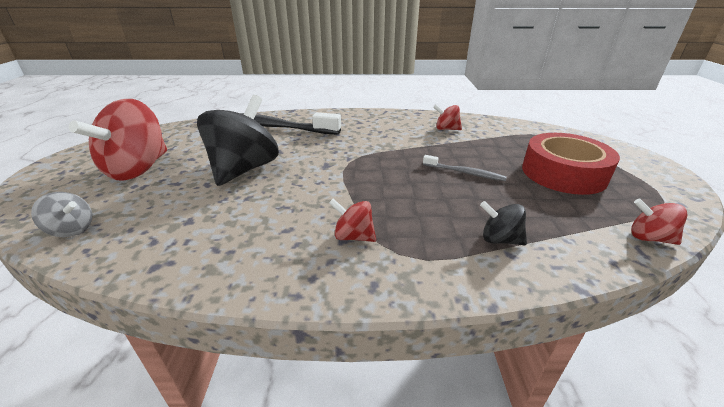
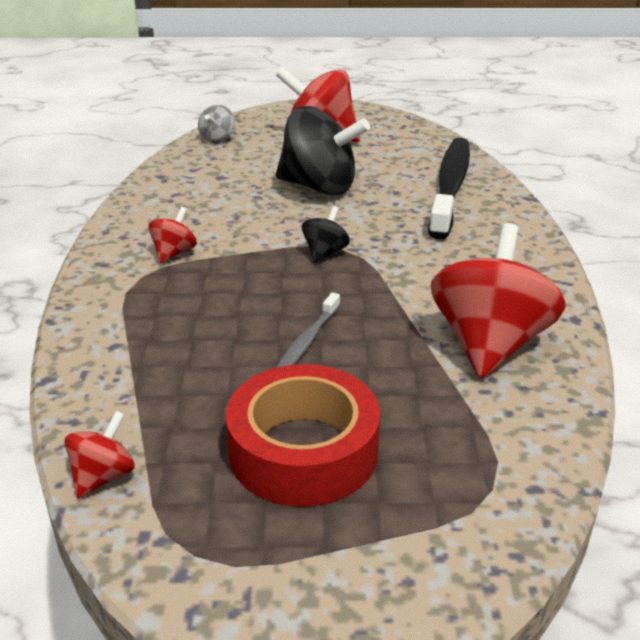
camera: 90 degrees right, 0 degrees up
(446, 129) = (489, 344): red spinning top -> red spinning top, size x2.16
(499, 239) = (141, 342): black spinning top -> black spinning top (325, 253)

